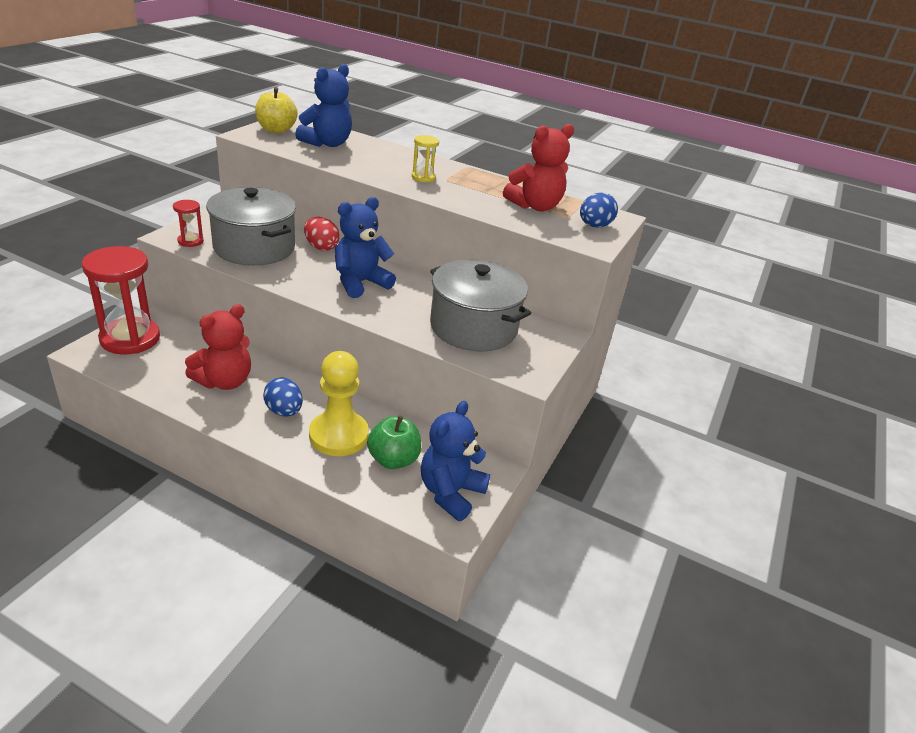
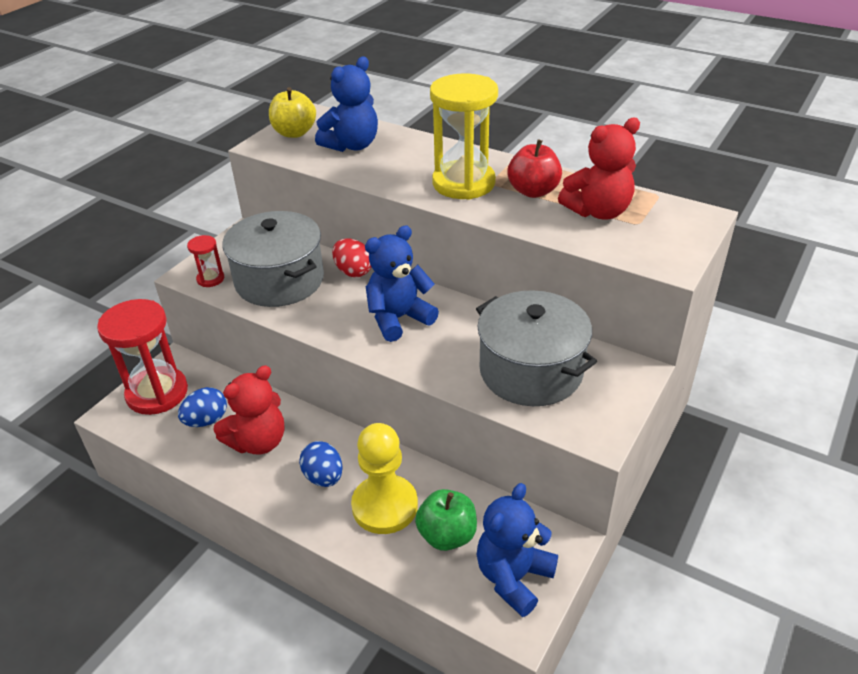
camera: 10 degrees right, 5 degrees up
(423, 177) = (463, 183): yellow hourglass -> yellow hourglass, size x2.21
(482, 188) = (533, 191): none -> red apple
(594, 226) = (672, 234): blue egg -> blue egg (206, 420)

